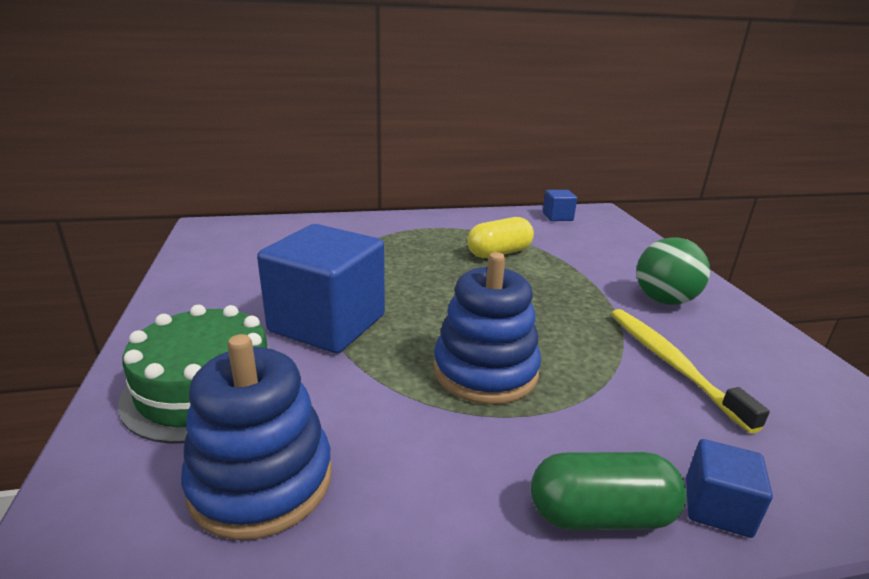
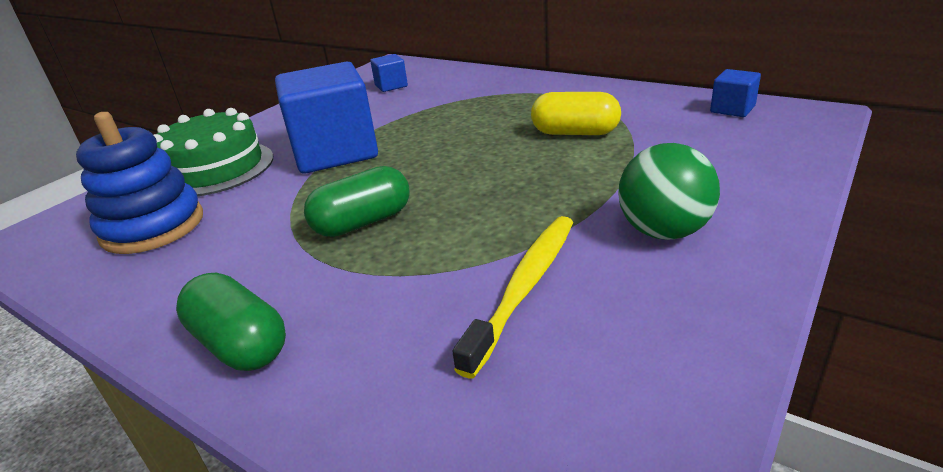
camera: 50 degrees right, 5 degrees up
(485, 371) = (363, 222): blue stacking toy -> green capsule
(717, 507) = (311, 395): blue cube -> blue cube (391, 86)

